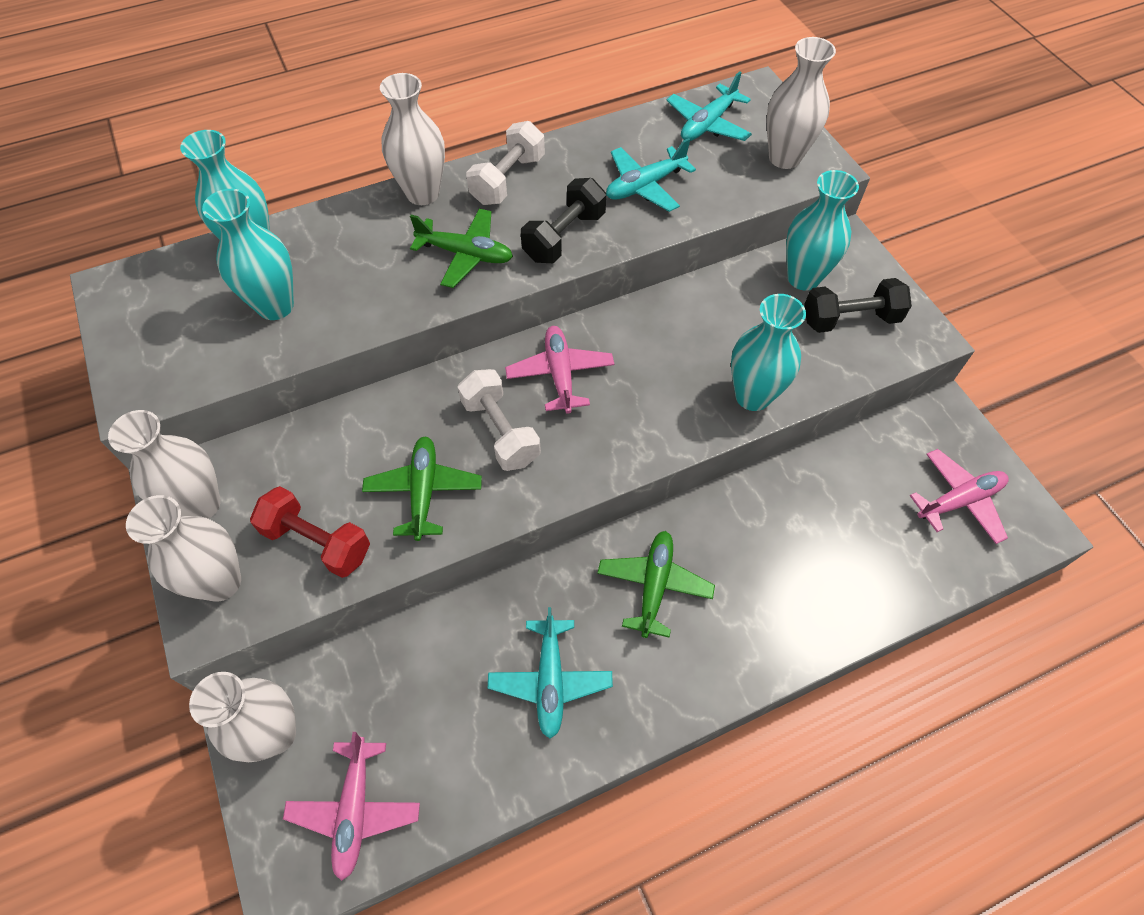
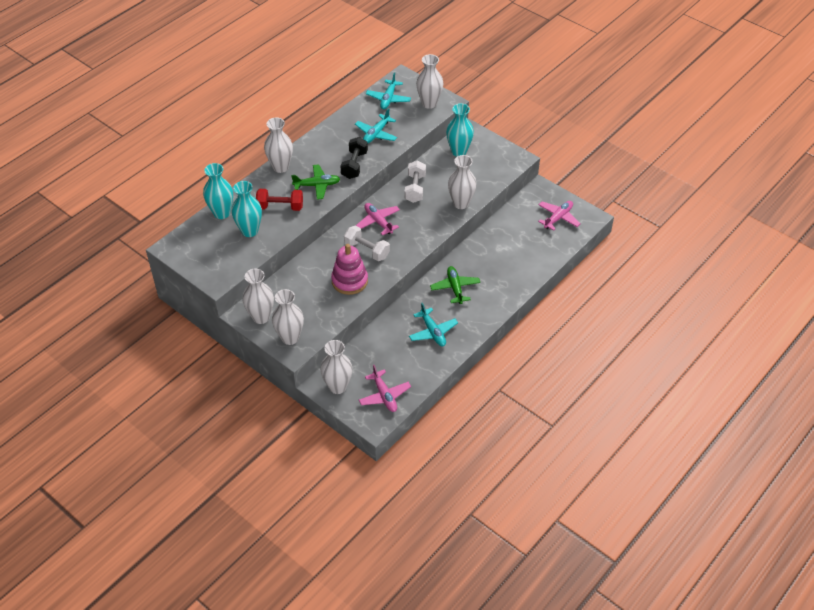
camera: 25 degrees left, 10 degrees down
(317, 542) = (319, 312): red dumbbell -> red dumbbell (280, 207)
(424, 491) = (349, 281): green plane -> pink stacking toy
(508, 180) = (315, 150): white dumbbell -> white dumbbell (415, 188)
(753, 396) = (461, 203): turquoise vase -> white vase
(850, 319) = (485, 162): black dumbbell -> none

